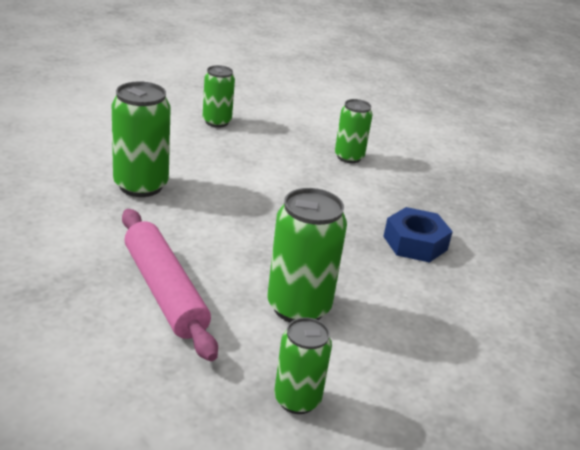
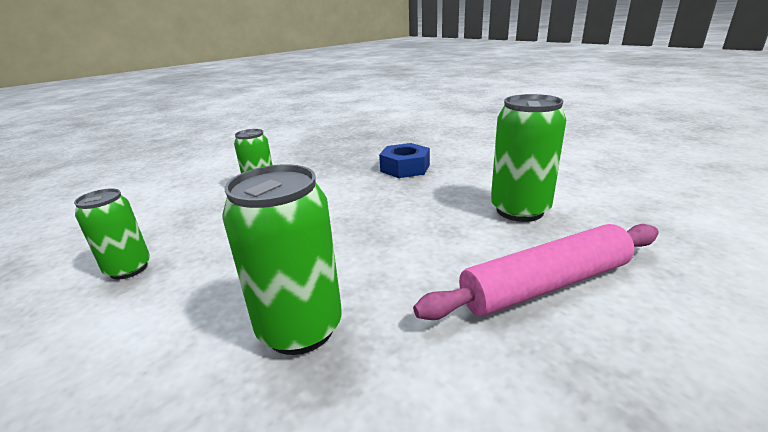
camera: 80 degrees left, 5 degrees down
(297, 399) = (636, 210): green can -> none

